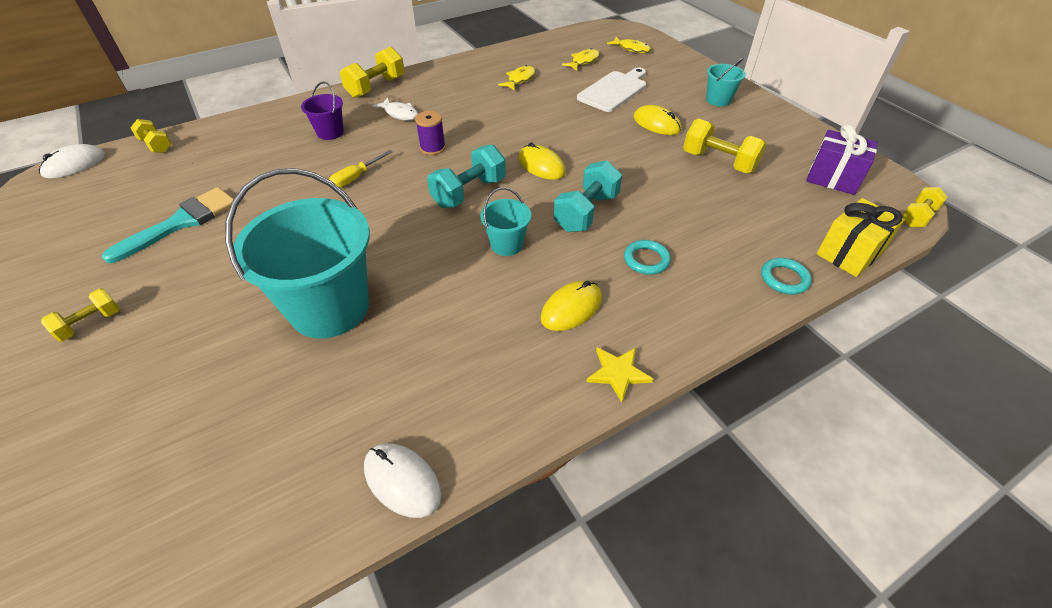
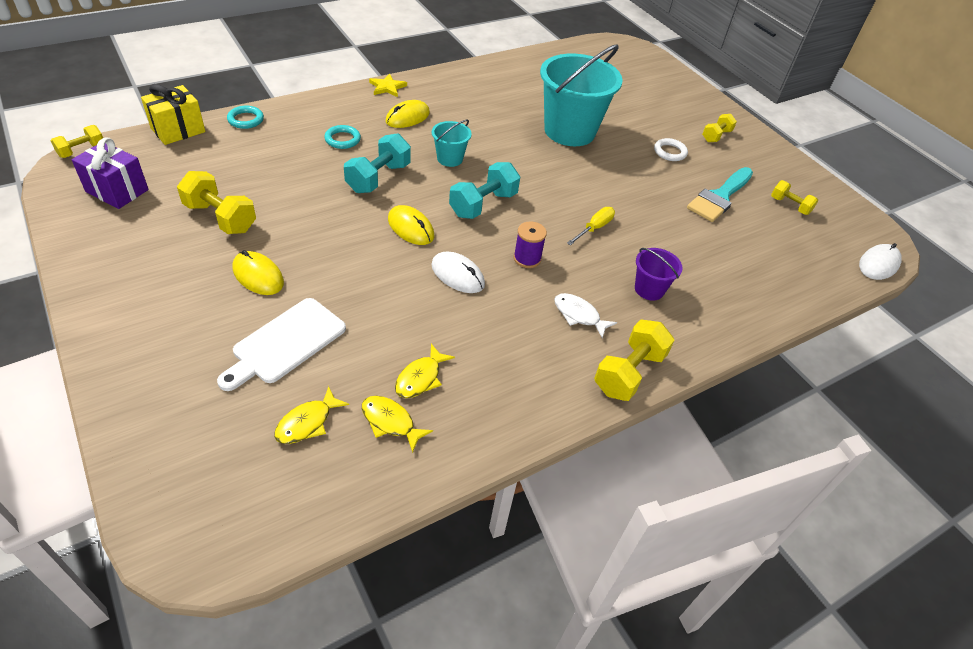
camera: 175 degrees right, 0 degrees up
(156, 145) = (825, 284): yellow dumbbell -> yellow dumbbell (790, 206)
(195, 284) = (670, 152): none -> white ring
(402, 481) = (503, 64): white mouse -> white mouse (457, 275)
(631, 49) = (204, 460): yellow fish -> yellow fish (390, 422)
(718, 100) = (146, 312): turquoise bucket -> none

